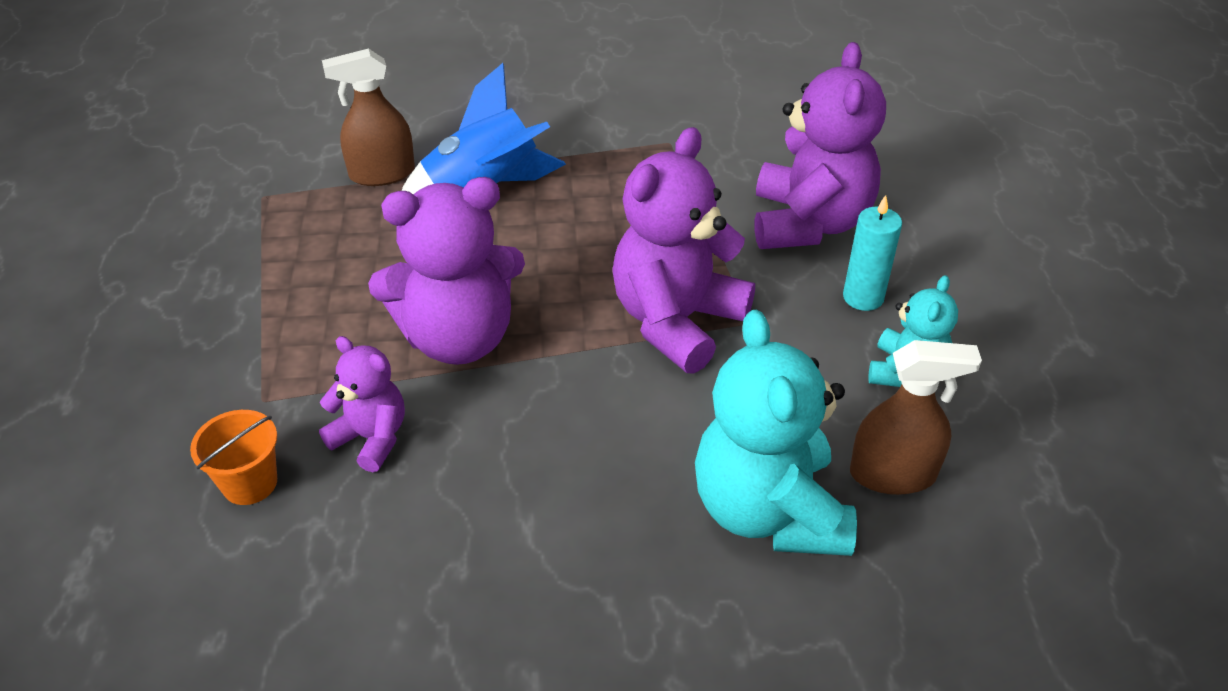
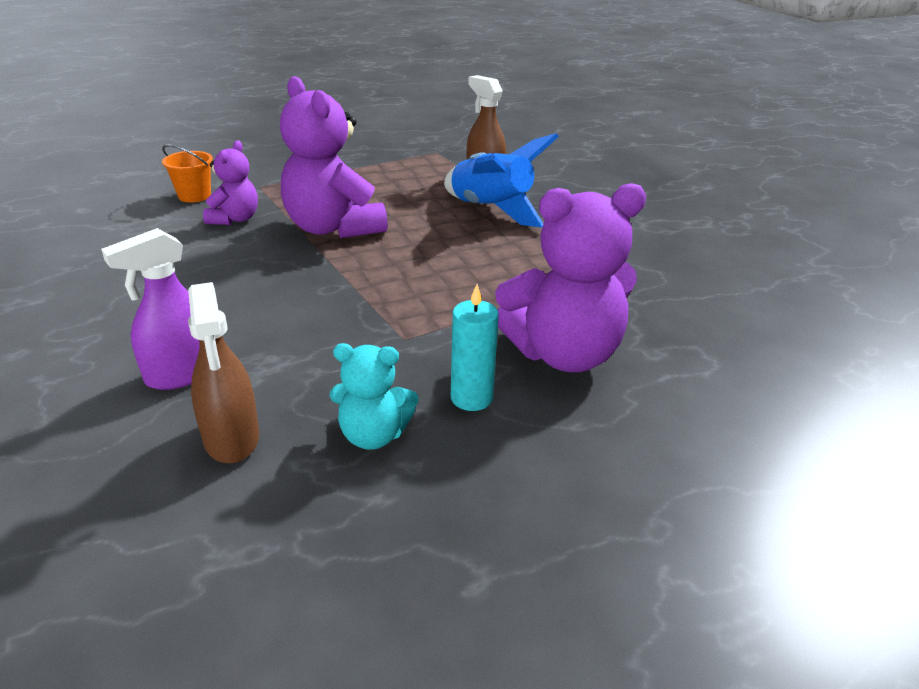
camera: 70 degrees right, 10 degrees down
(676, 321) = (388, 304): purple teddy bear -> none
(768, 511) = (183, 373): turquoise teddy bear -> purple spray bottle

